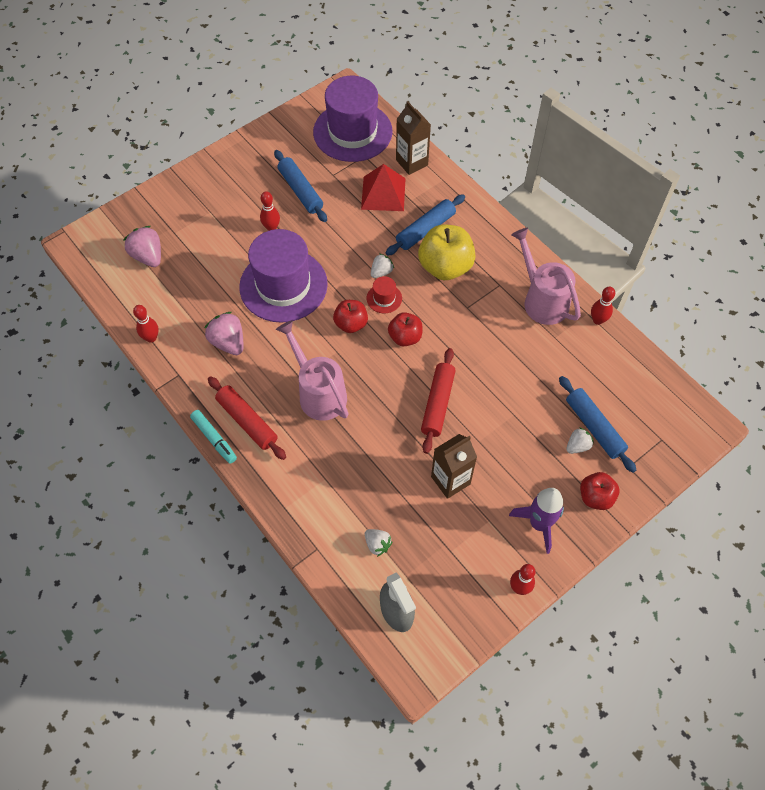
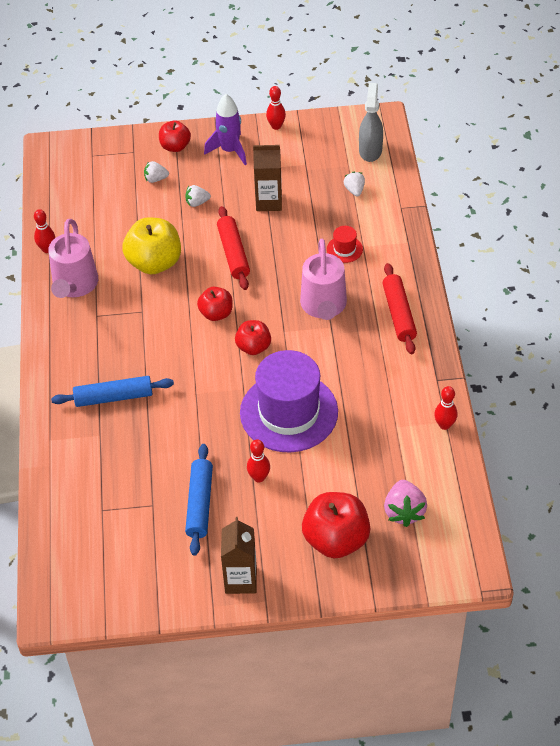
camera: 145 degrees left, 10 degrees down
(187, 214) = (336, 540): none -> red apple
(214, 439) = (434, 314): turquoise marker -> none
(228, 342) = (374, 385): pink strawberry -> none
(352, 132) = (89, 546): purple hat -> none
(381, 272) = (189, 379): white strawberry -> white strawberry (197, 202)
(383, 193) = (120, 455): red pyramid -> none
(384, 298) = (206, 354): red hat -> red hat (344, 249)
(412, 162) = (62, 475): brown carton -> brown carton (241, 580)
(438, 404) = (233, 253): red rolling pin -> red rolling pin turned 60 degrees counterclockwise
(445, 267) = (128, 354): yellow apple -> yellow apple (154, 263)
(594, 427) = (131, 184): blue rolling pin -> none

